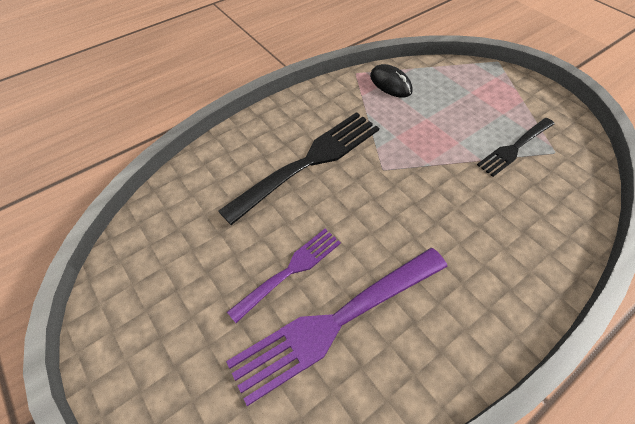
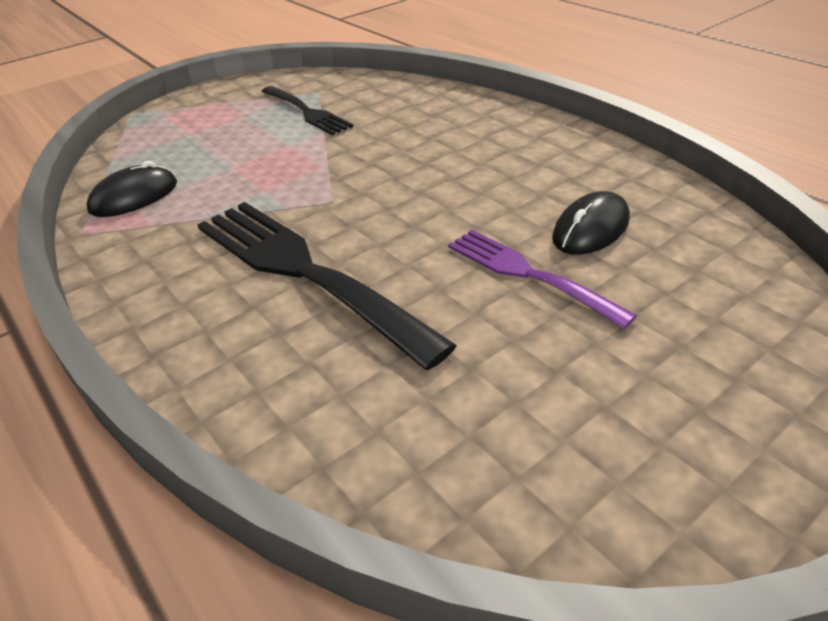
camera: 90 degrees left, 15 degrees down
(337, 320) = (591, 229): purple fork -> black mouse

